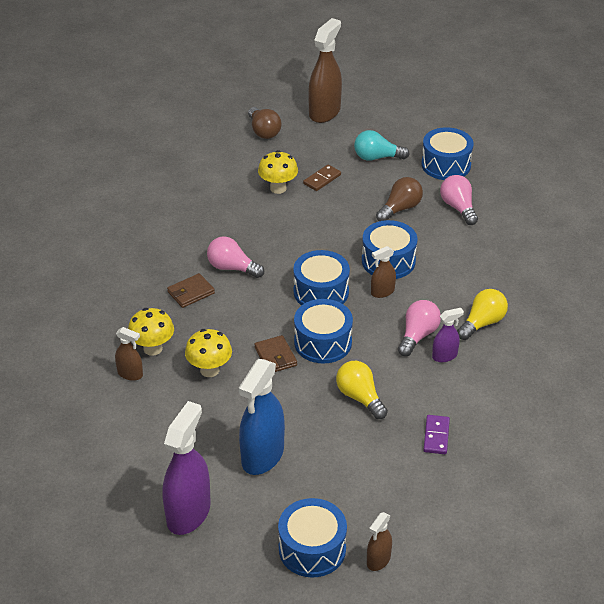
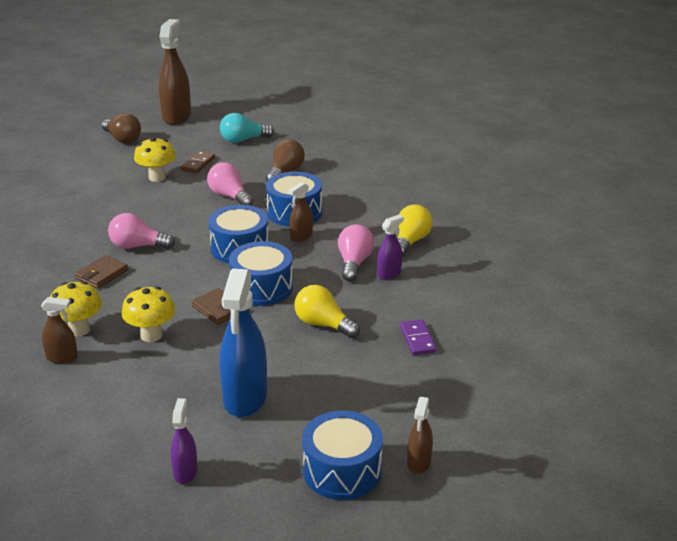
camera: 20 degrees left, 10 degrees down
(188, 513) = (185, 472): purple spray bottle -> purple spray bottle, size x0.51
(446, 165) = (311, 135): blue drum -> none
(458, 208) = (339, 162): pink light bulb -> pink light bulb (230, 196)

